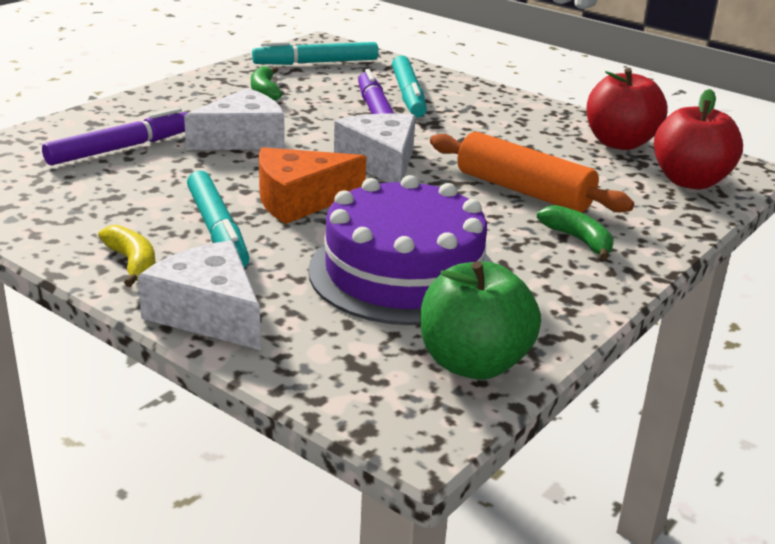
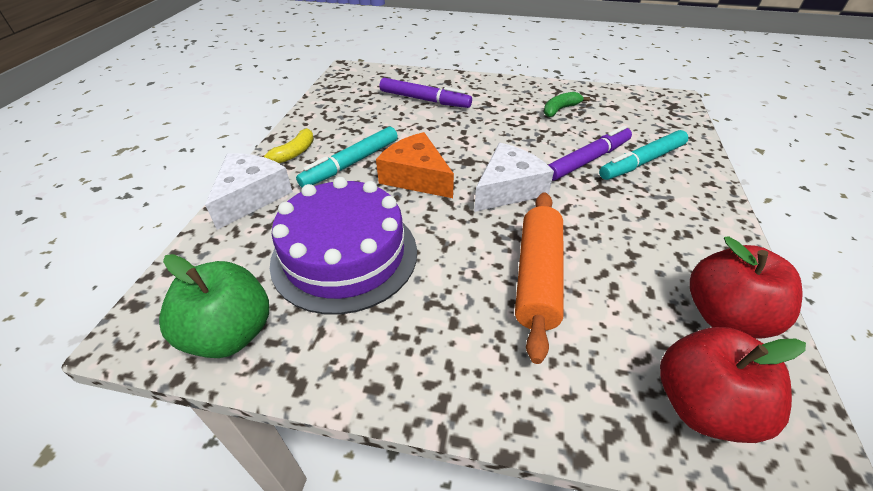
camera: 65 degrees right, 15 degrees up
(243, 139) = (480, 128): white cheese -> none
(316, 63) = (636, 109): turquoise marker -> none
(579, 240) = (474, 342): green banana -> none

